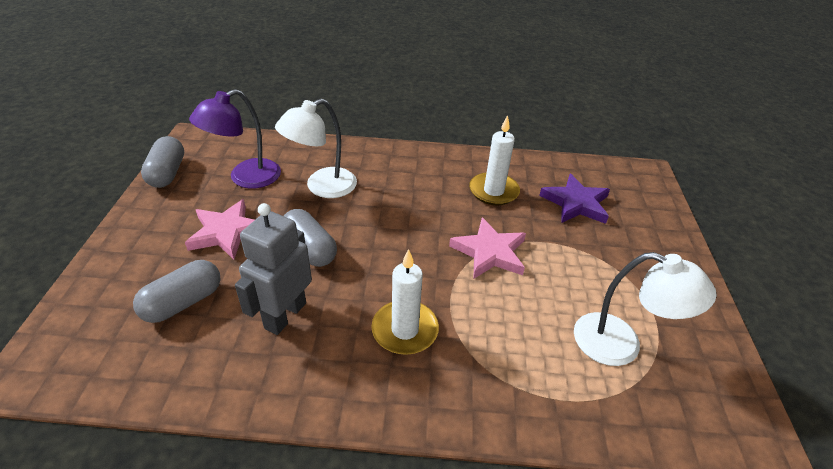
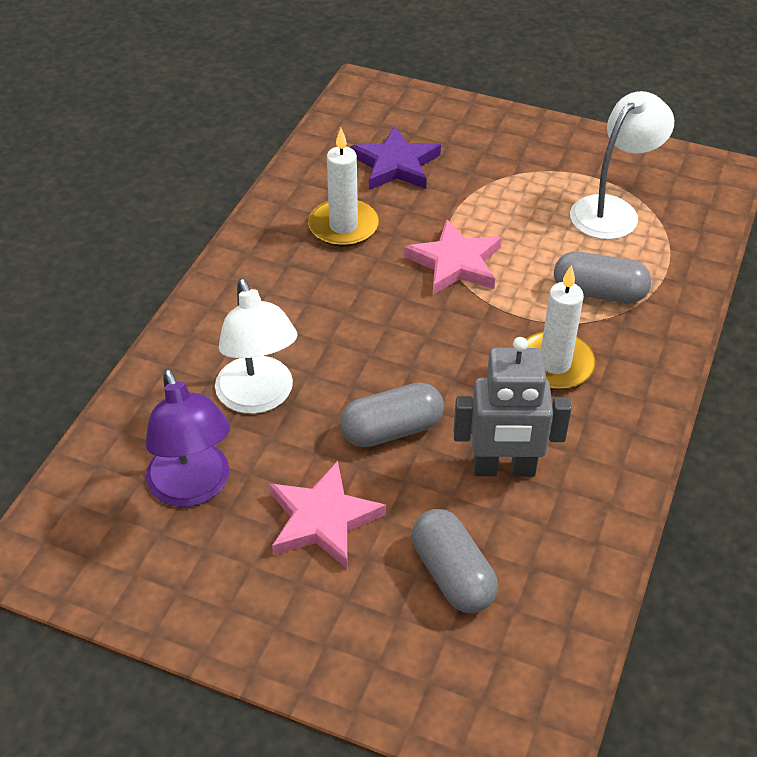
camera: 70 degrees left, 5 degrees up
(167, 173) = (129, 597): grey capsule -> grey capsule (599, 293)
(285, 315) = (504, 469): grey robot -> grey robot turned 45 degrees counterclockwise

